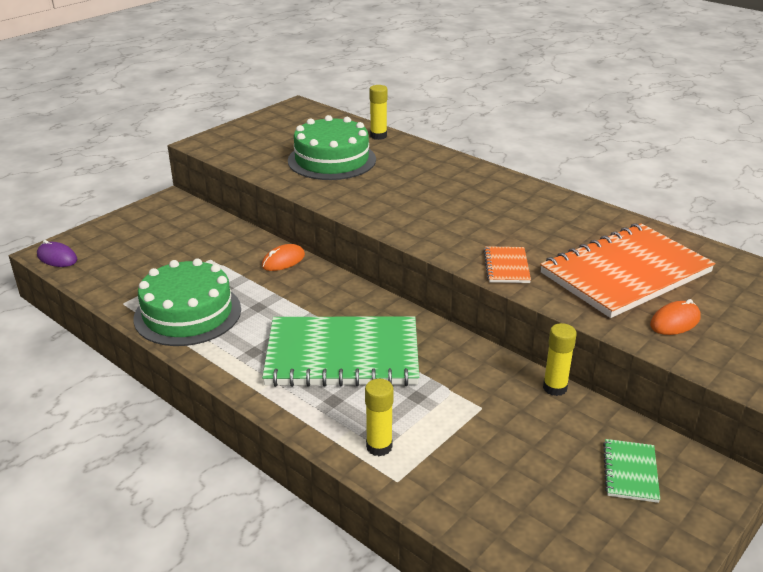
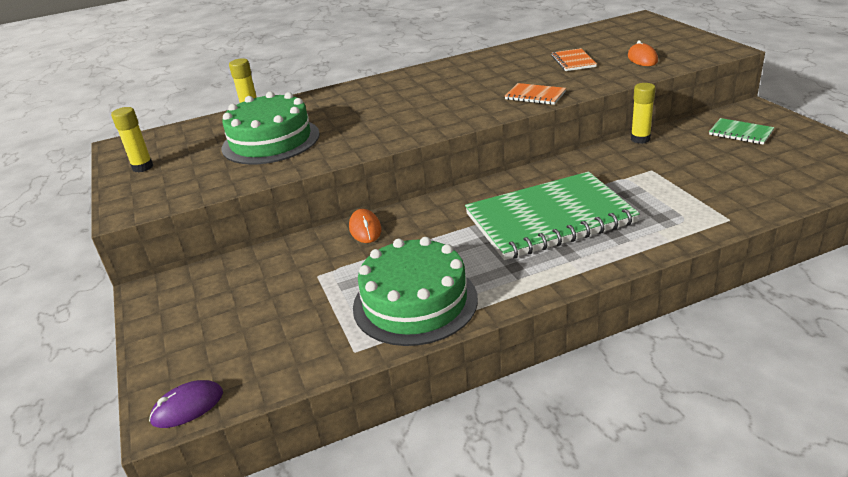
camera: 60 degrees left, 0 degrees up
(342, 355) = (549, 219): green notebook -> green notebook turned 45 degrees clockwise
(379, 447) = (685, 220): yellow glue stick -> yellow glue stick (143, 167)
(625, 273) = (573, 61): orange notebook -> orange notebook, size x0.42

